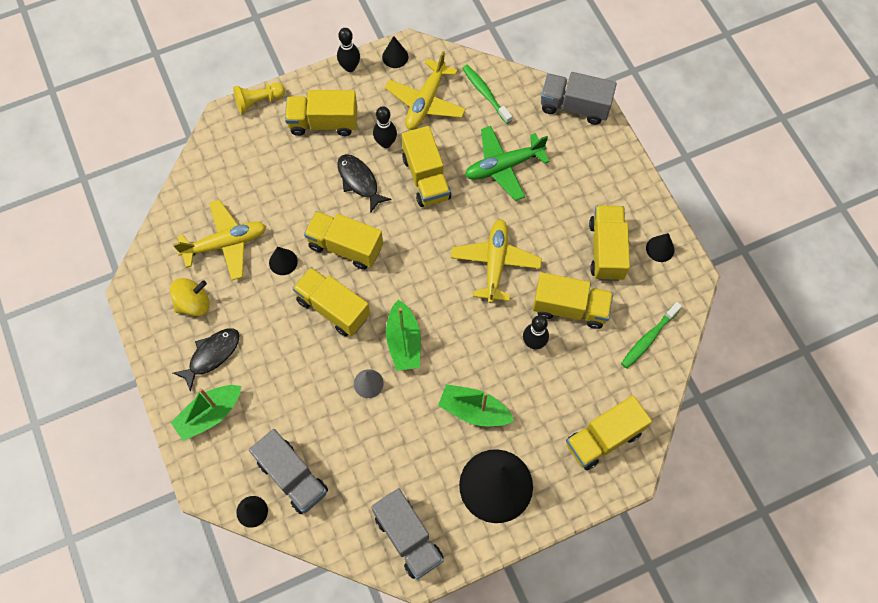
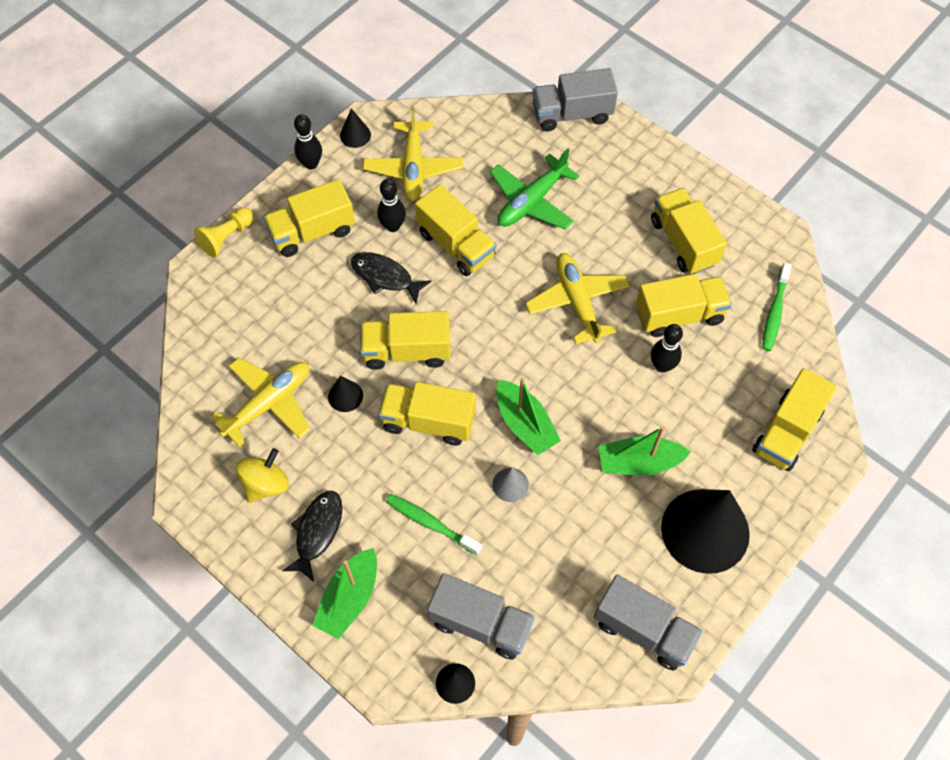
camera: 25 degrees left, 5 degrees down
(485, 93) = (472, 136): green toothbrush -> green toothbrush (430, 523)
(660, 249) = (735, 219): black cone -> none

